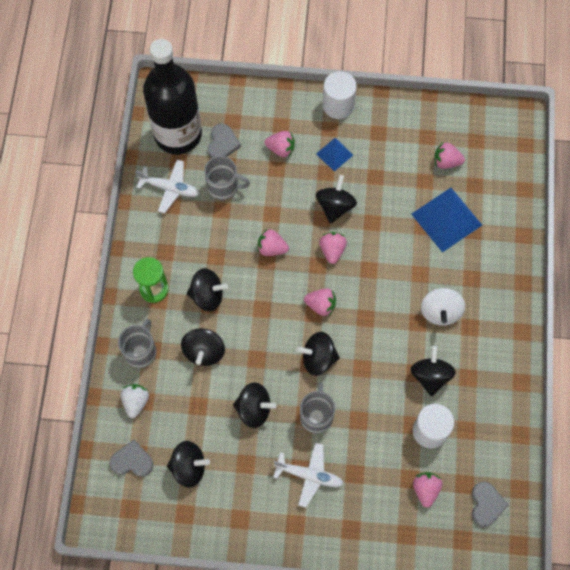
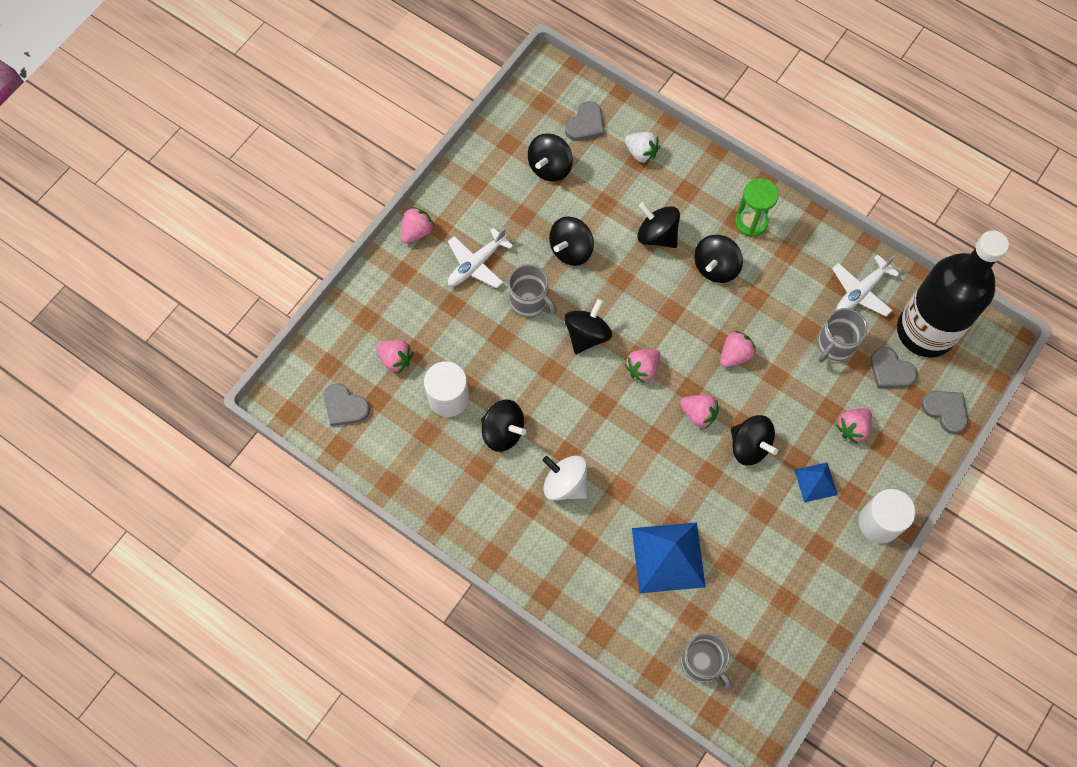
camera: 120 degrees right, 0 degrees up
(140, 351) = (690, 180): grey mug -> grey mug (702, 663)
(232, 98) = (945, 411): none -> grey heart
(446, 162) = (740, 602): pink strawberry -> pink strawberry (417, 231)

